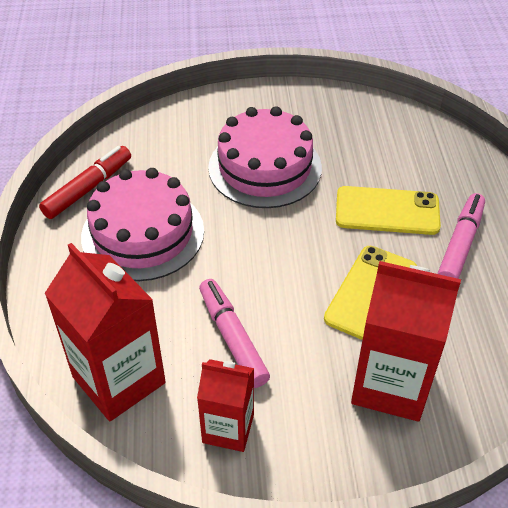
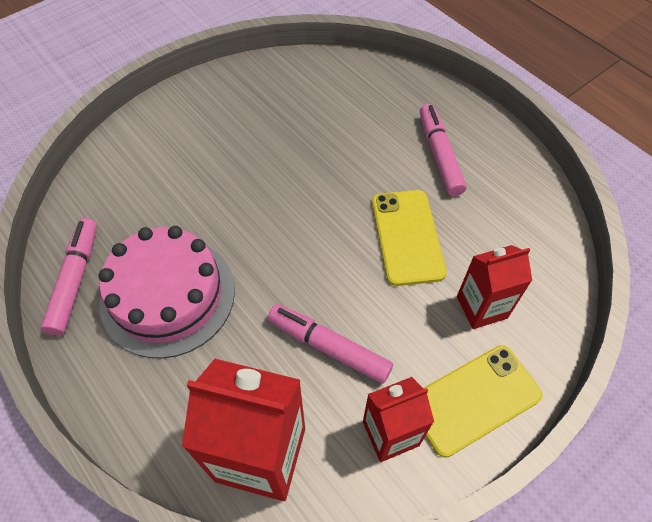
camera: 35 degrees left, 10 degrees up
(88, 188) = (75, 280): red marker -> pink marker
(265, 167) = (231, 169): pink cake -> none
(387, 211) = (363, 156): yellow phone -> yellow phone (474, 399)
(391, 384) = (481, 307): red carton -> red carton, size x0.61

